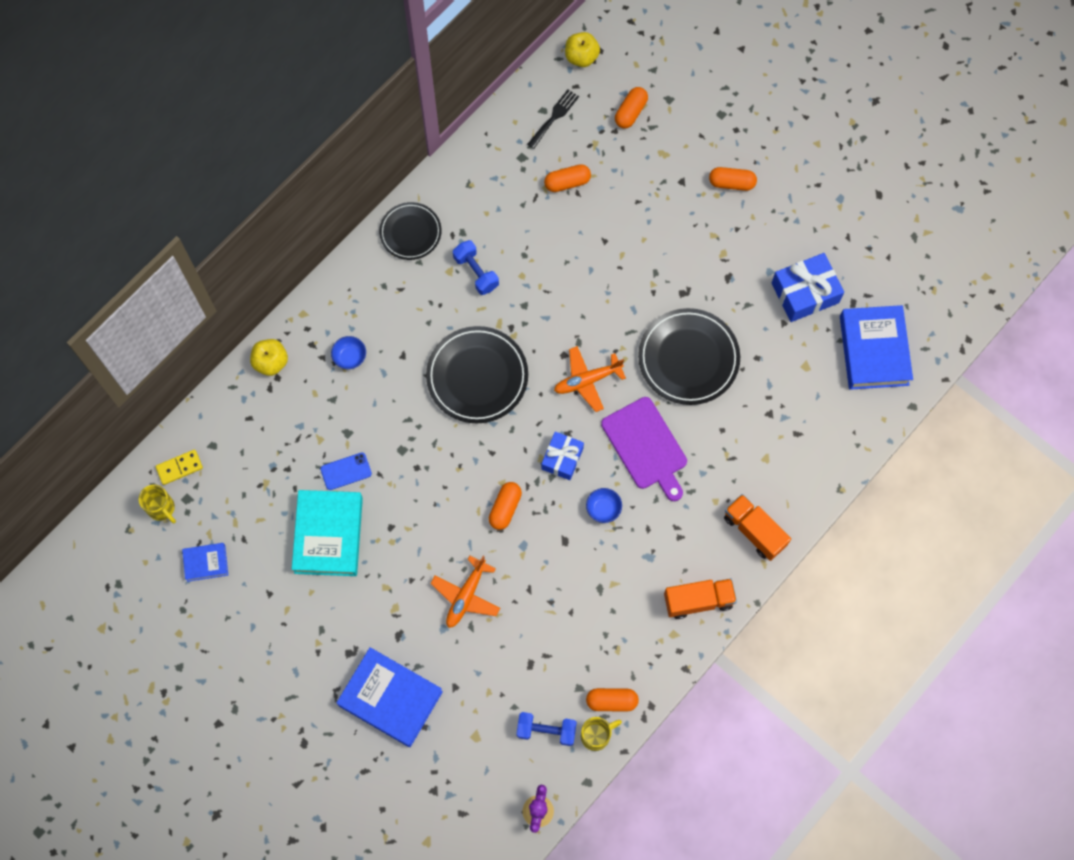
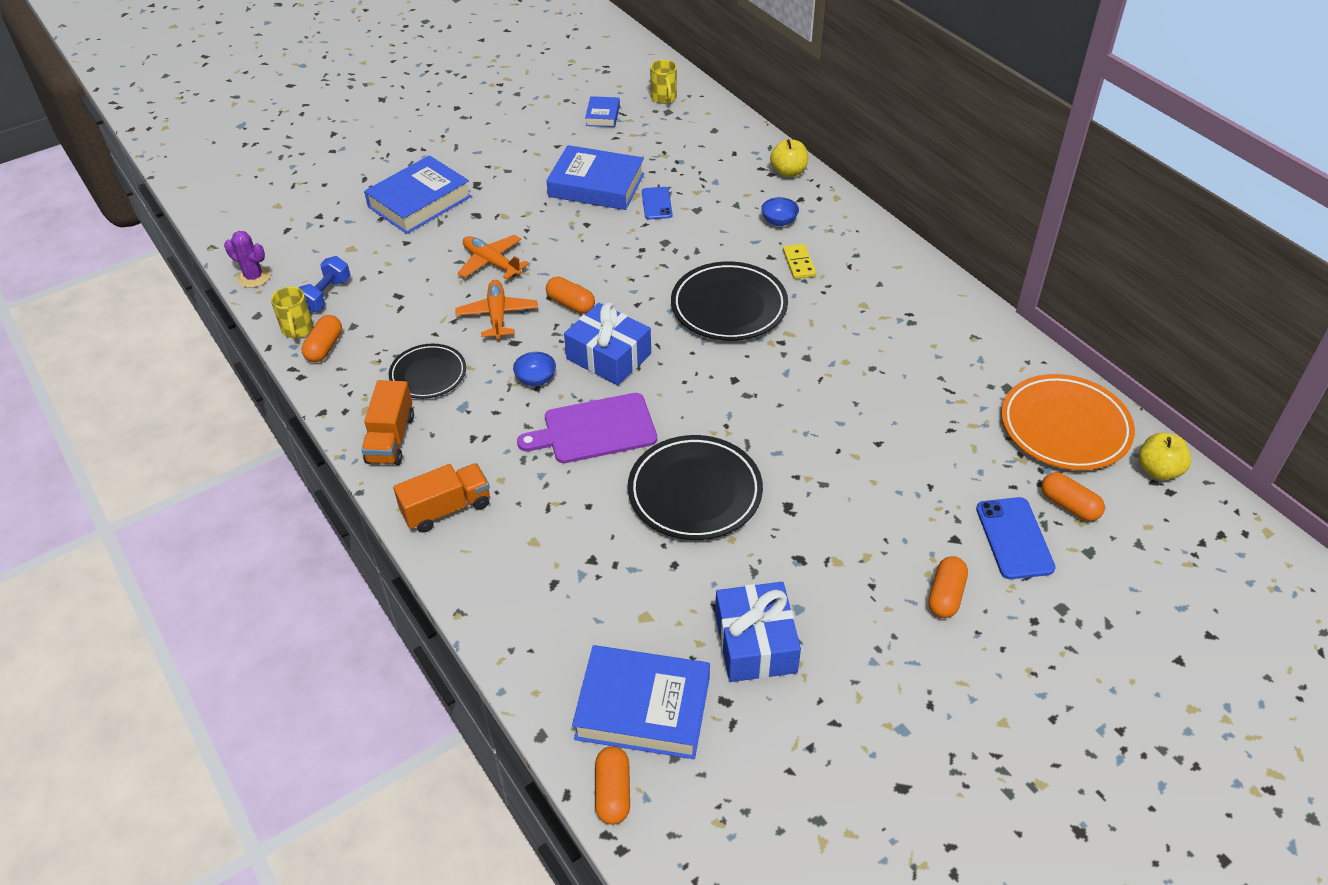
camera: 105 degrees right, 25 degrees down
(162, 508) = (664, 98): yellow mug -> yellow mug turned 75 degrees counterclockwise
(179, 467) = (699, 110): yellow domino -> yellow domino (799, 263)
(328, 535) = (596, 185): turquoise book -> blue book
(410, 232) = (917, 282): black plate -> black plate (428, 374)
(476, 272) = (857, 325): blue dumbbell -> none
(554, 117) = (1065, 427): black fork -> orange plate
(562, 458) = (608, 356): blue gift -> blue gift, size x1.52
(567, 182) = (967, 423): orange capsule -> orange capsule (613, 792)
(587, 381) = (695, 393): orange plane -> orange plane (497, 315)
(670, 145) = (1014, 538): none -> blue phone

